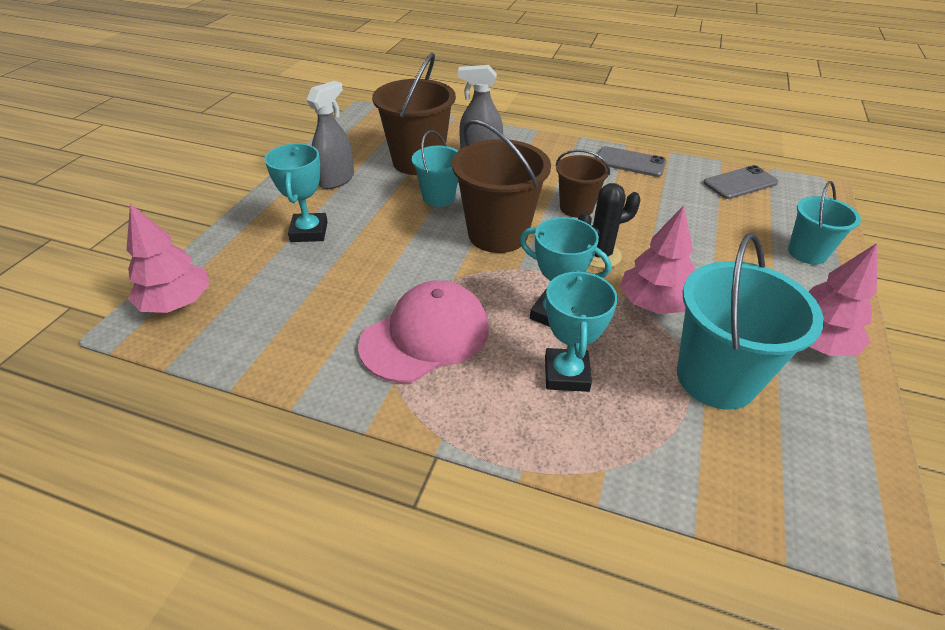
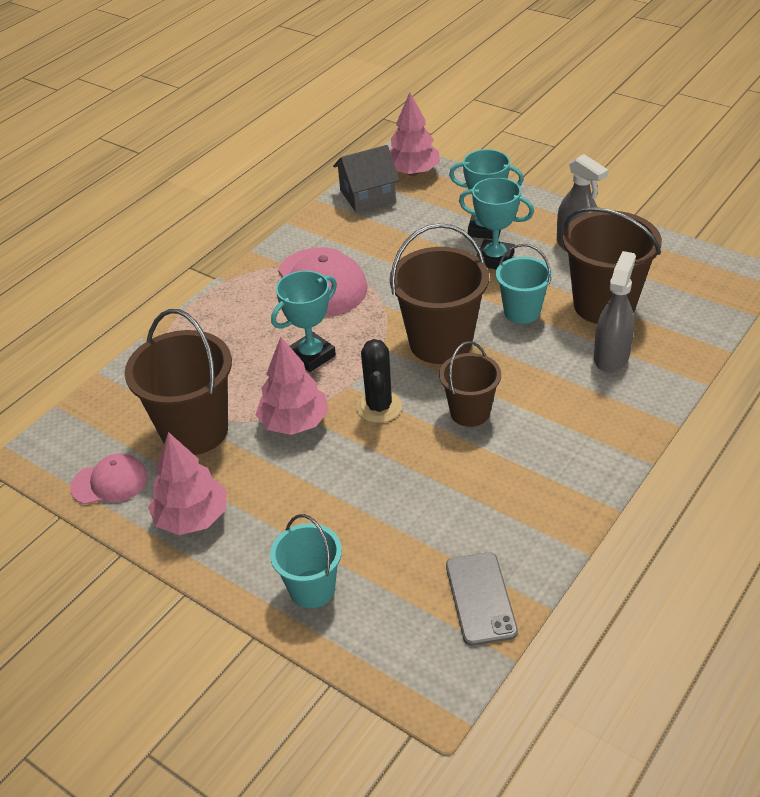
camera: 110 degrees right, 0 degrees up
(230, 334) = (367, 196): none -> grey house
(566, 374) = (245, 347): turquoise trophy -> turquoise trophy (495, 259)
(630, 162) = (564, 495): grey phone -> none
(716, 378) = (194, 431): turquoise bucket -> brown bucket
(839, 429) = (110, 482): none -> pink cap

